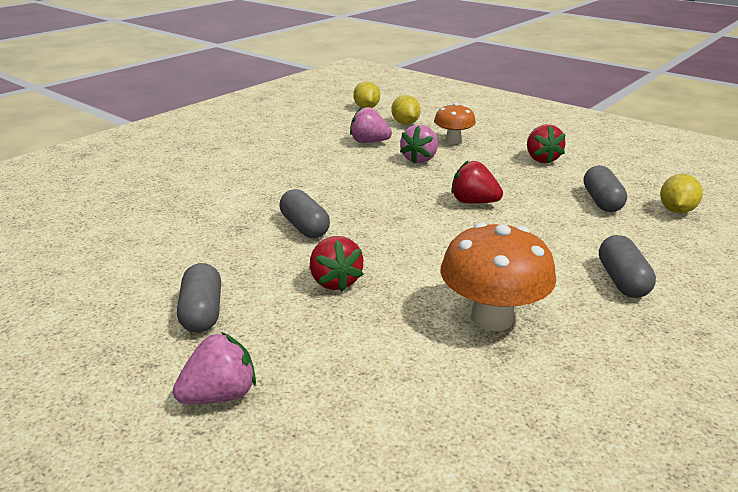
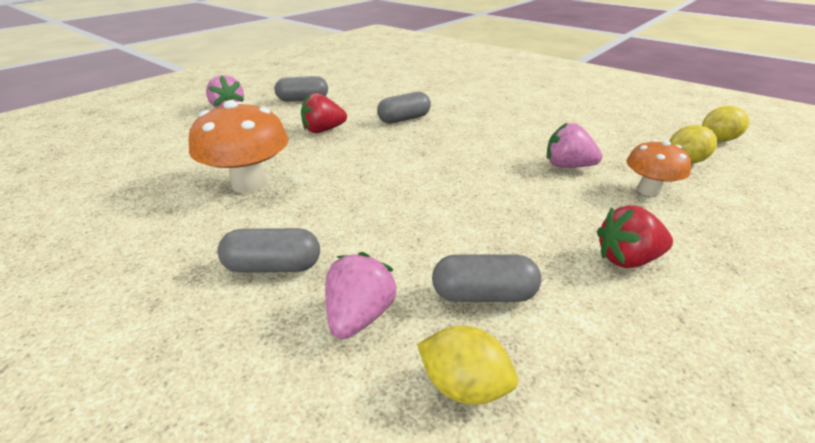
camera: 90 degrees right, 5 degrees up
(369, 142) = (601, 141): pink strawberry -> pink strawberry (359, 316)
(473, 202) = (461, 191): red strawberry -> none

